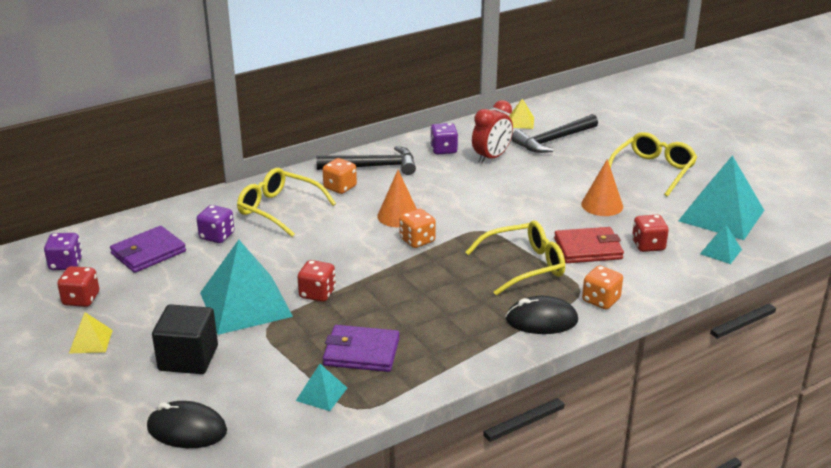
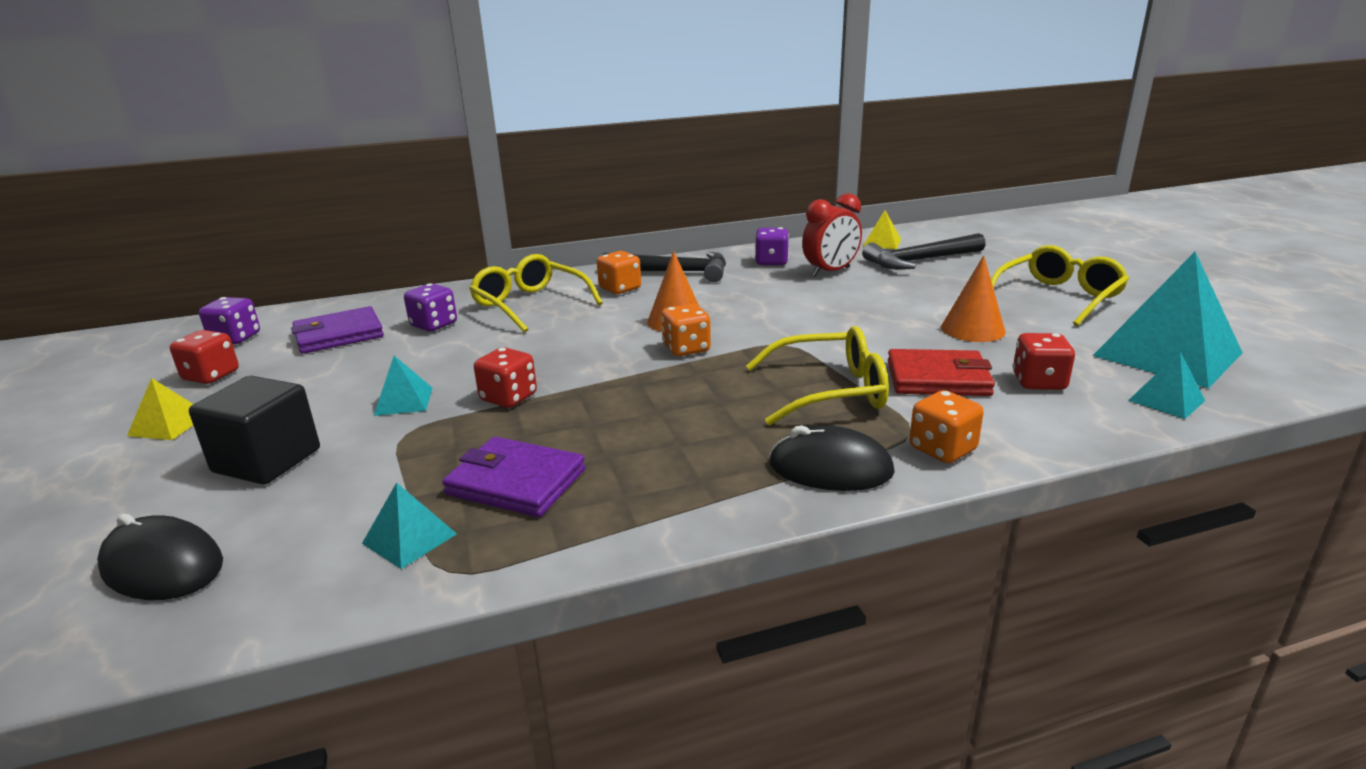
camera: 15 degrees right, 5 degrees down
(245, 304) = (404, 401): turquoise pyramid -> turquoise pyramid, size x0.45

